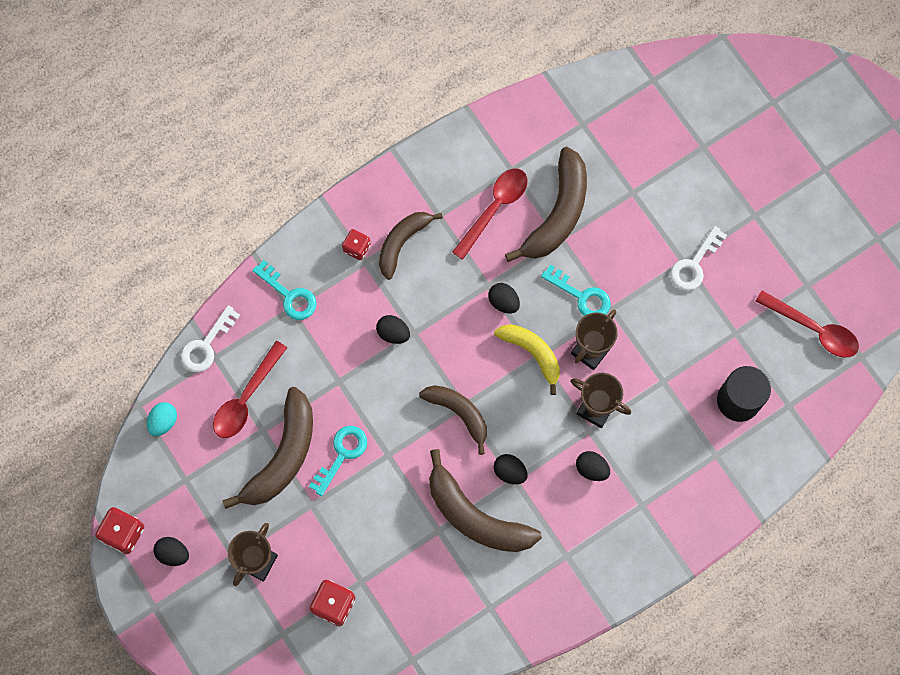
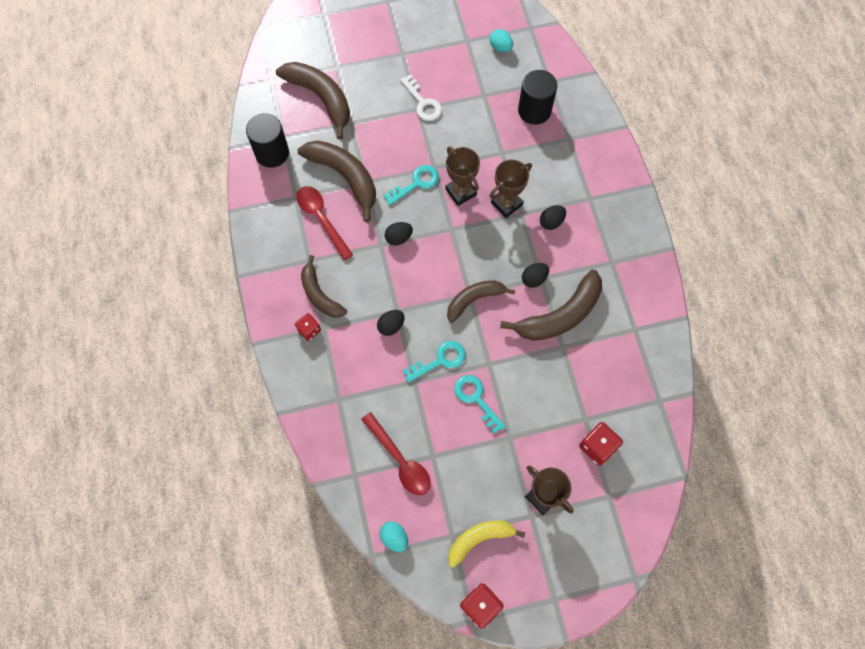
camera: 70 degrees left, 5 degrees down
(173, 553) = (512, 567): black egg -> none
(206, 345) = (341, 478): white key -> none
(282, 456) = (460, 447): brown banana -> brown banana (321, 98)
(289, 295) = (326, 396): turquoise key -> turquoise key (440, 360)
(532, 353) = (447, 232): yellow banana -> yellow banana (479, 539)
(557, 121) = (272, 153): none -> black cylinder
(814, 329) = (500, 47): red spoon -> turquoise egg

